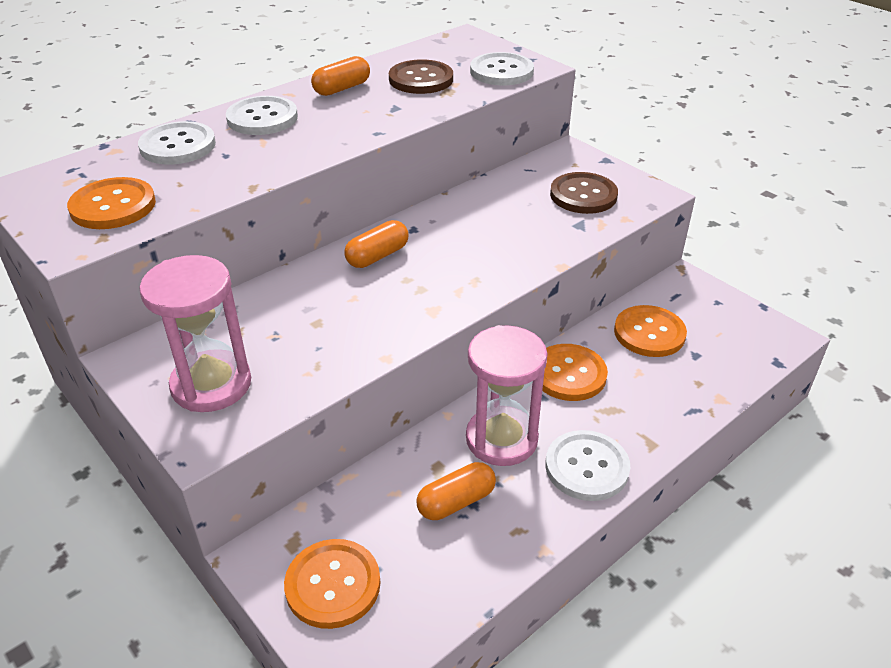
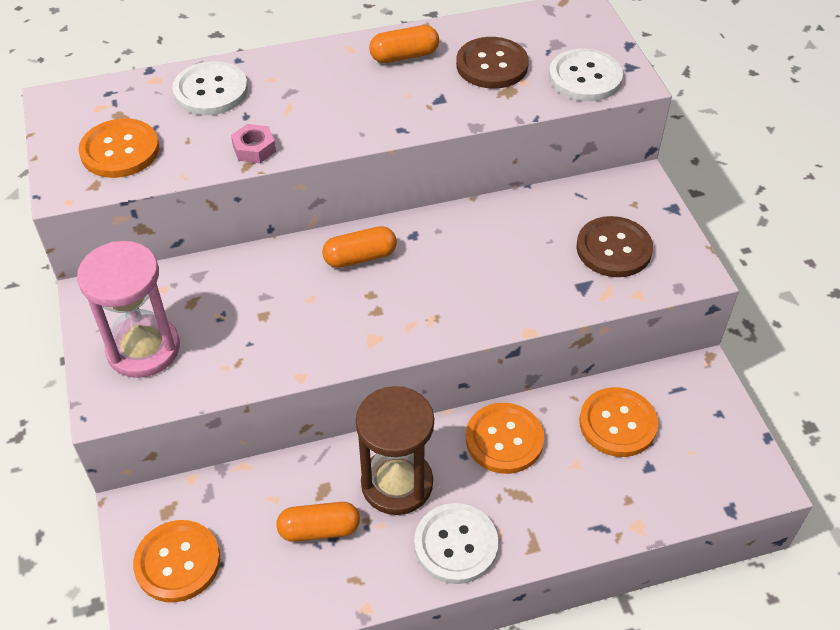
camera: 25 degrees right, 10 degrees up
(251, 174) = (254, 149): none -> pink nut
(262, 118) = (305, 76): white button -> none
(501, 439) = (397, 483): pink hourglass -> brown hourglass

